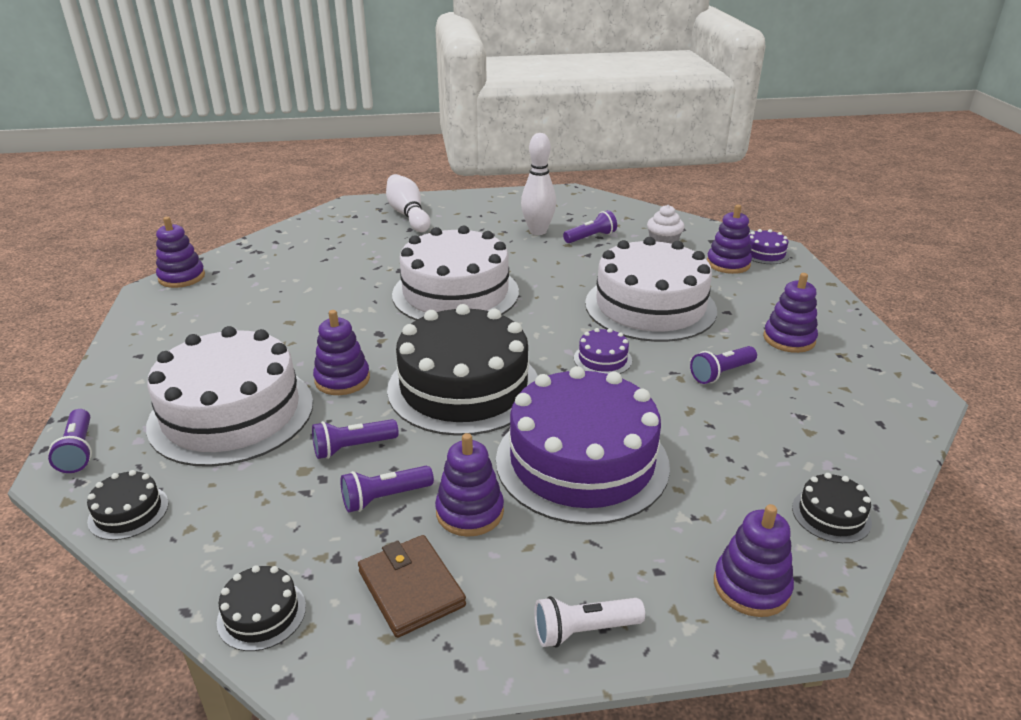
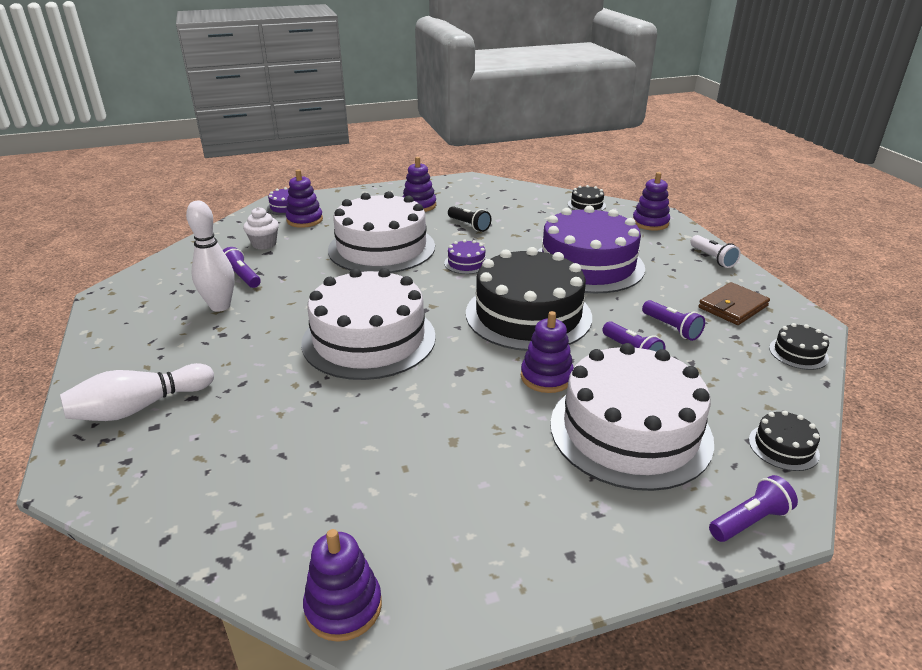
camera: 100 degrees left, 0 degrees up
(470, 512) = (659, 296): purple stacking toy -> none
(721, 373) = (469, 225): purple flashlight -> black flashlight

